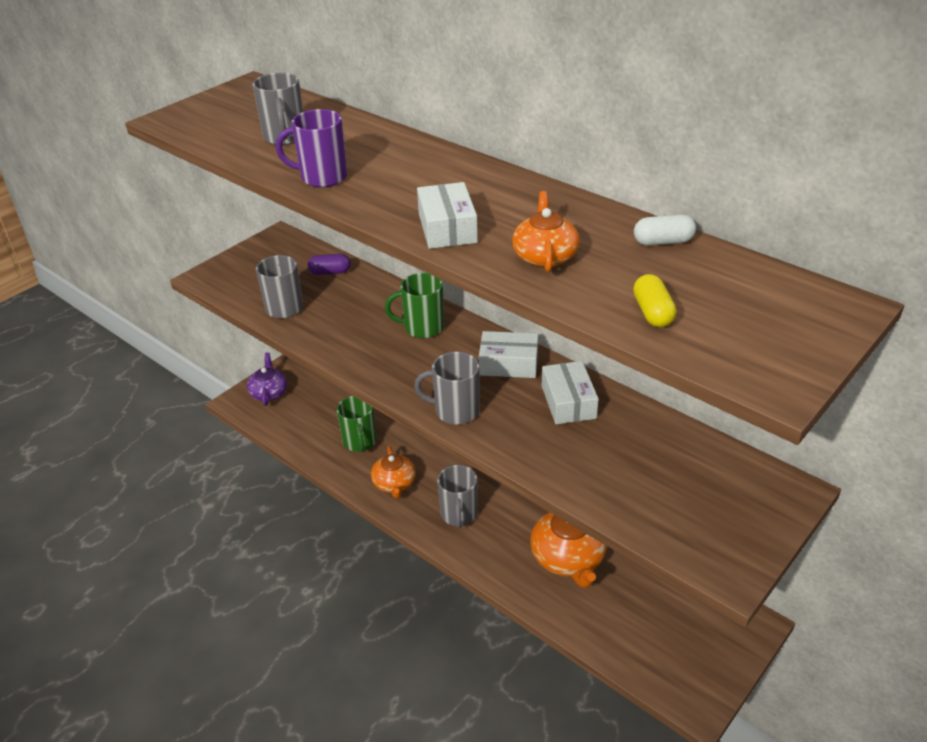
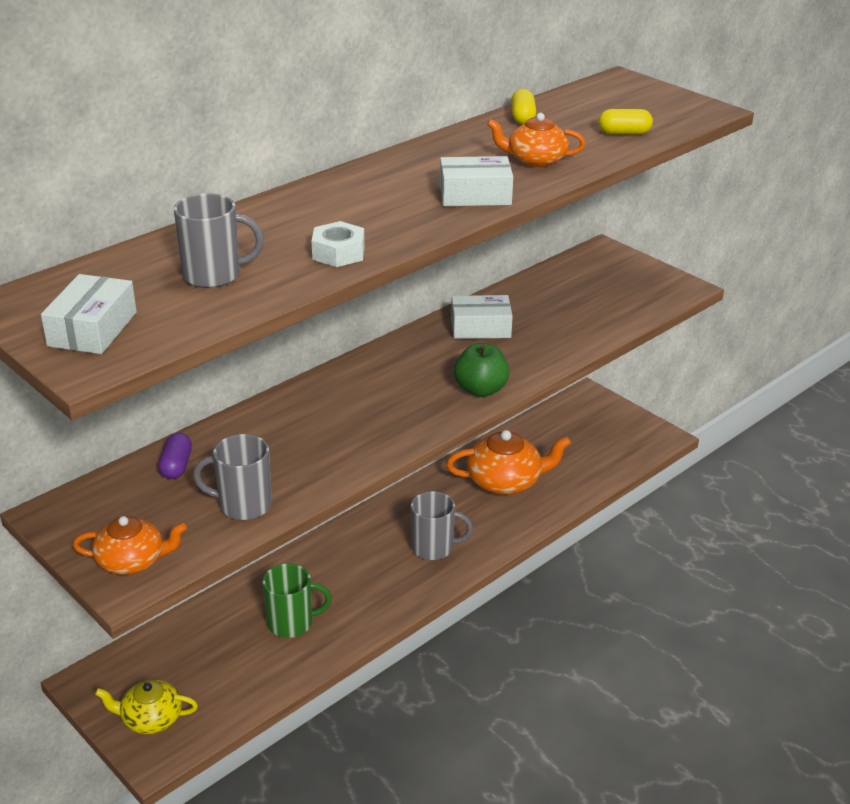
camera: 85 degrees left, 5 degrees down
(269, 392) = (150, 719): purple teapot -> yellow teapot
(322, 177) = (338, 253): purple mug -> white nut
(394, 483) = (374, 595): orange teapot -> orange teapot (132, 561)
(422, 328) = (331, 401): green mug -> none
(455, 411) = (481, 390): grey mug -> green apple
(508, 364) = (414, 353): white box -> white box (92, 329)
(663, 242) = (522, 117): white capsule -> yellow capsule

